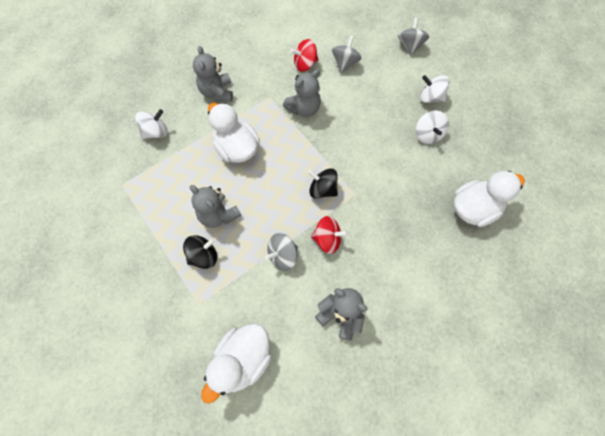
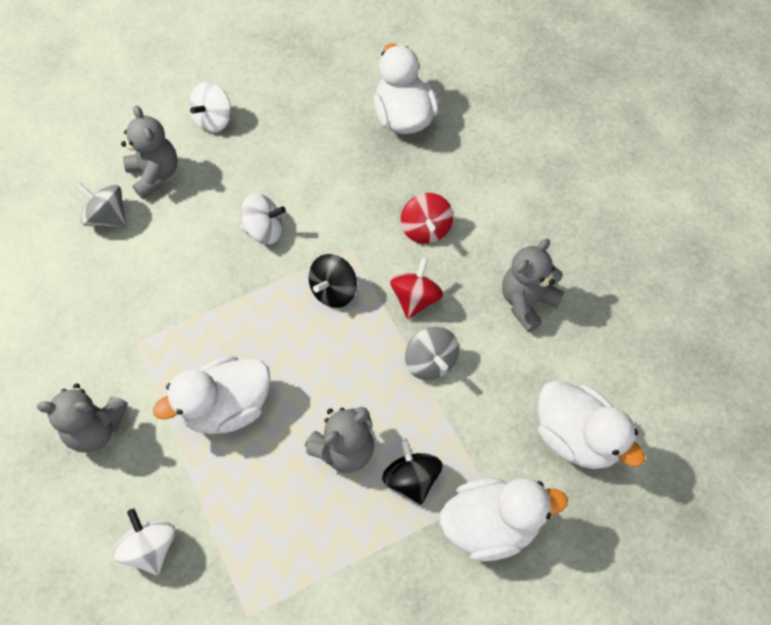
camera: 80 degrees left, 5 degrees down
(178, 308) = (490, 525): none -> white duck
(304, 109) = (178, 292): grey teddy bear -> grey teddy bear (155, 175)
(305, 64) = (87, 276): red spinning top -> red spinning top (425, 229)
(410, 46) = (108, 122): grey spinning top -> none
(427, 135) = (276, 139): white spinning top -> white spinning top (264, 230)

